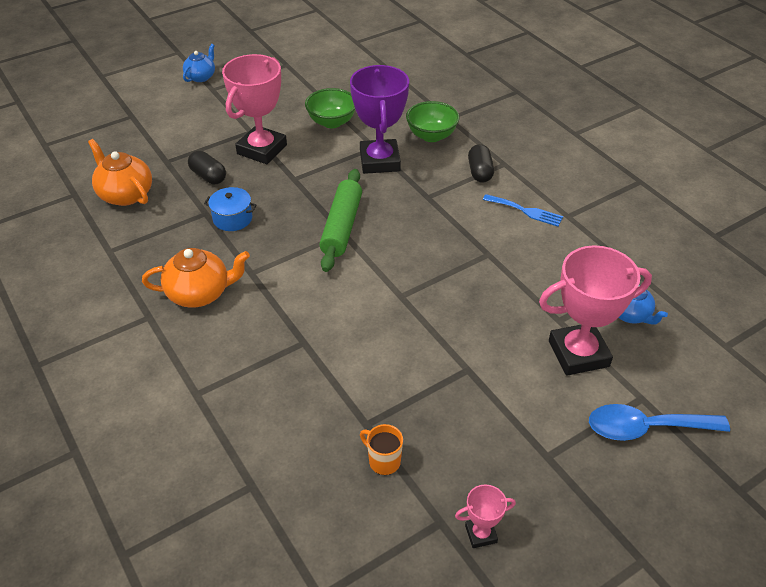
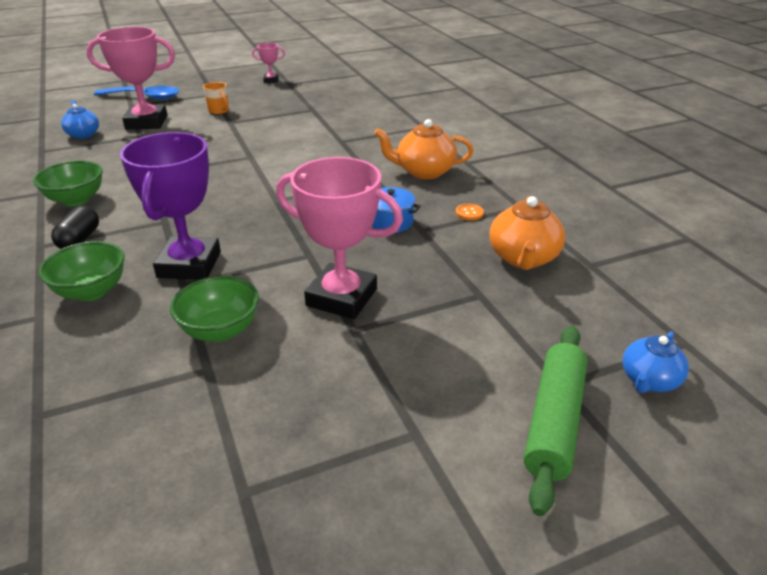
camera: 170 degrees left, 10 degrees down
(125, 194) = (523, 258): orange teapot -> orange teapot turned 45 degrees clockwise
(160, 237) = (469, 213): none -> orange button
(201, 77) = (441, 477): blue teapot -> blue teapot (649, 380)
(208, 176) = (419, 269): black capsule -> none
(262, 149) = (341, 297): pink trophy -> pink trophy turned 75 degrees clockwise
(342, 227) = (275, 204): green rolling pin -> green rolling pin (553, 421)
(383, 461) = (309, 99): orange mug -> orange mug (219, 111)
(526, 211) = (76, 200): blue fork -> green bowl

